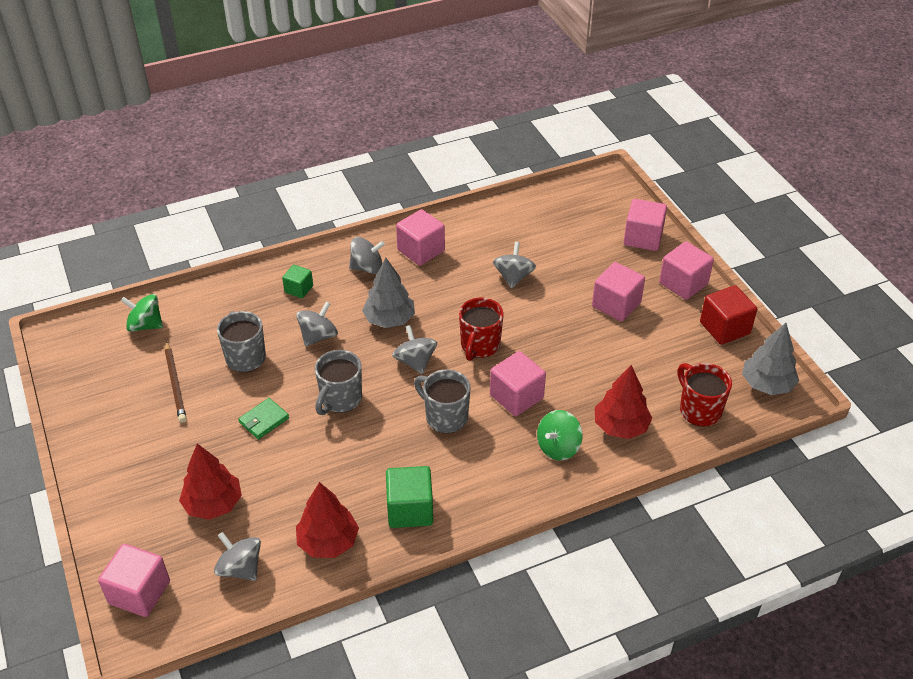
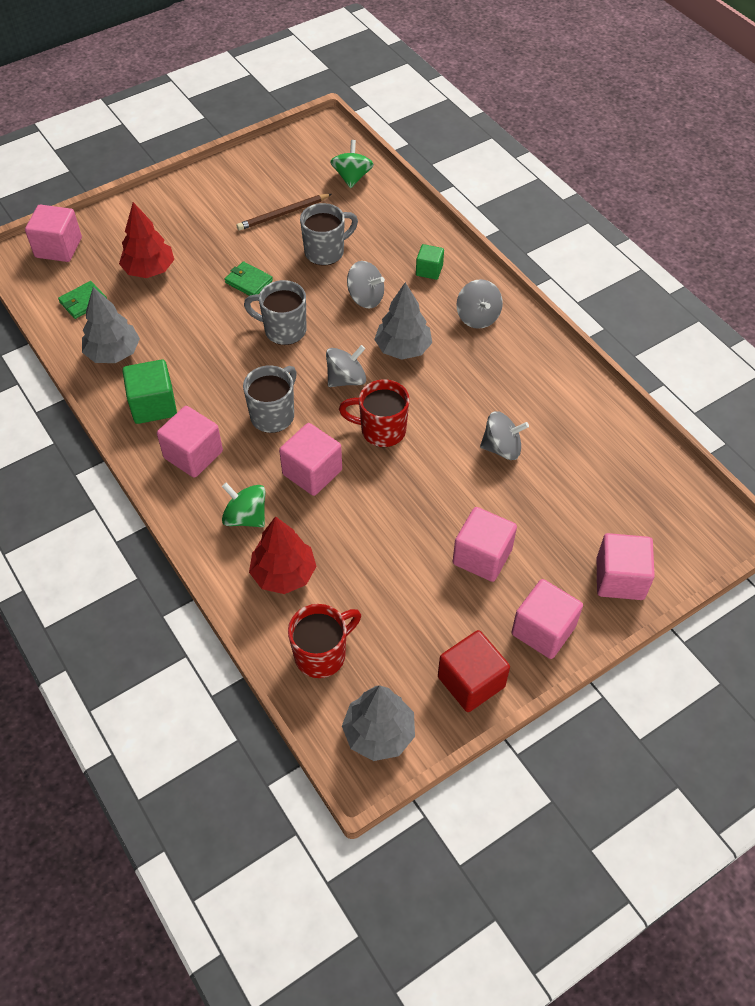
camera: 80 degrees right, 10 degrees up
(240, 568) = (83, 302): grey spinning top -> green wallet
(328, 542) = (113, 353): red tree -> grey tree
(421, 250) = (520, 357): pink cube -> pink cube (193, 455)

